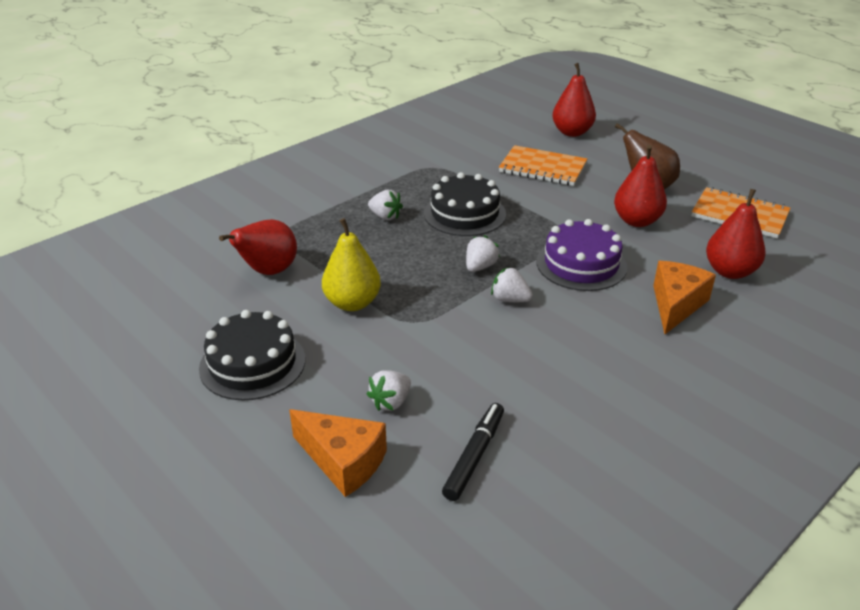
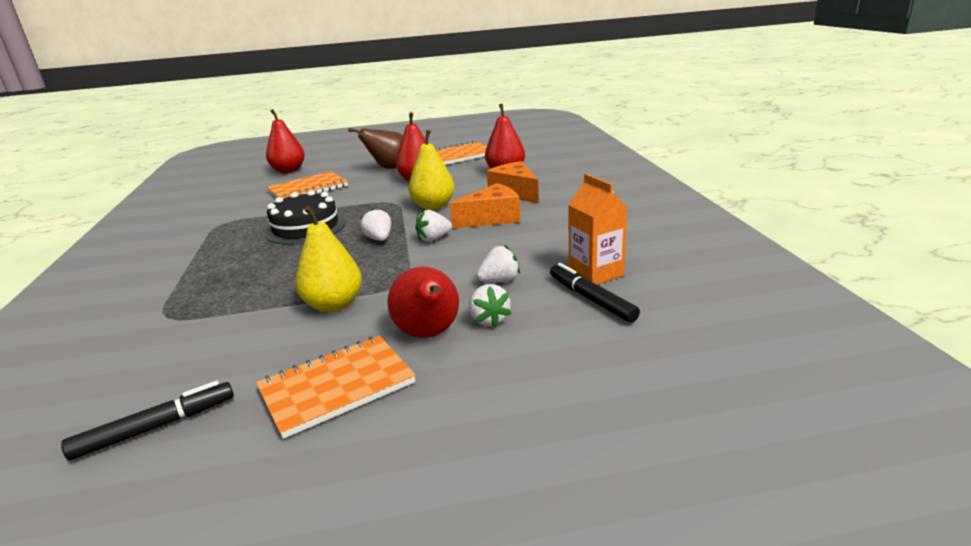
camera: 55 degrees left, 10 degrees down
(173, 310) = (156, 427): none -> black marker
(252, 363) = (337, 387): black cake -> orange notebook
(268, 271) = (208, 340): red pear -> red pear (429, 334)
(343, 461) = (540, 365): orange cheese -> orange cheese (492, 218)
(385, 216) = (245, 259): white strawberry -> white strawberry (499, 281)
(529, 441) = (595, 273): none -> orange carton
(581, 264) = (433, 206): purple cake -> yellow pear

